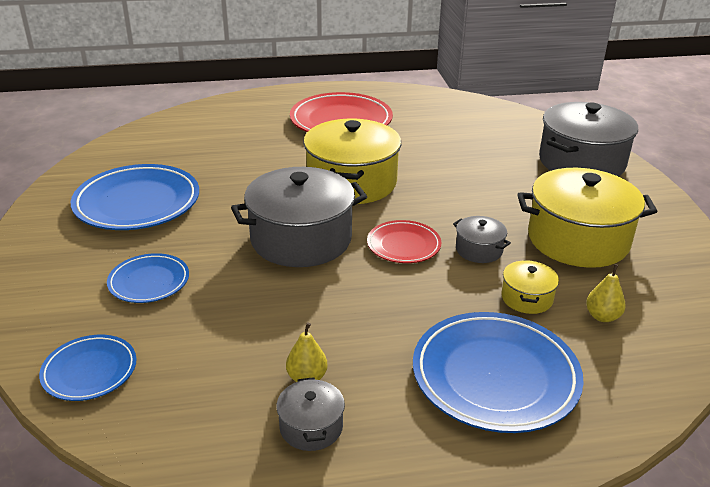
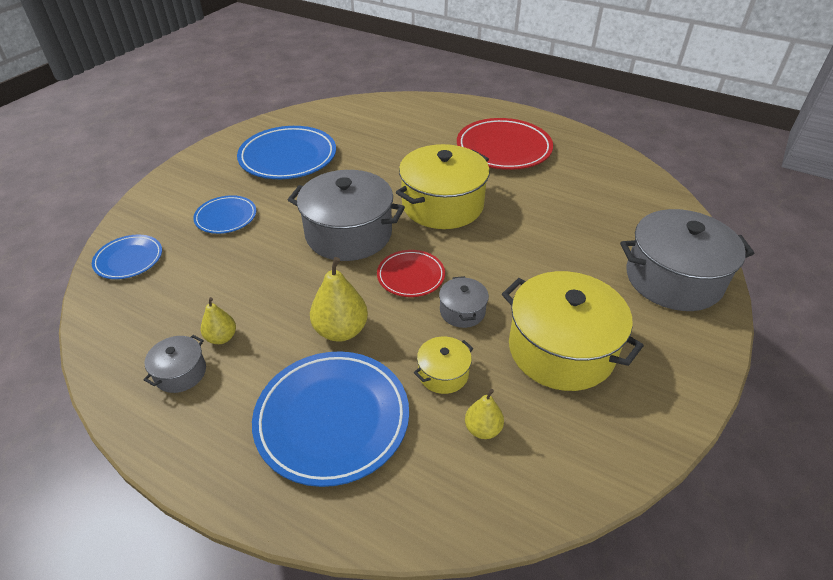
camera: 40 degrees right, 10 degrees up
(406, 313) = (341, 330): none -> yellow pear

